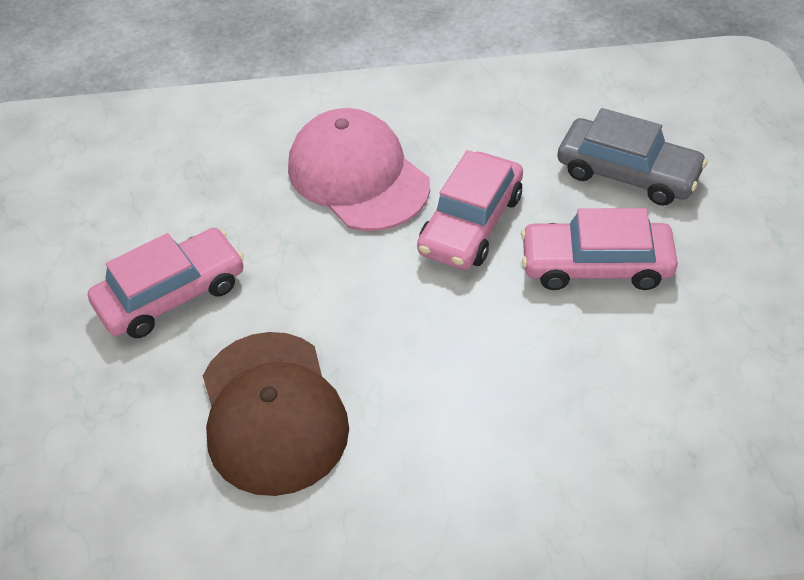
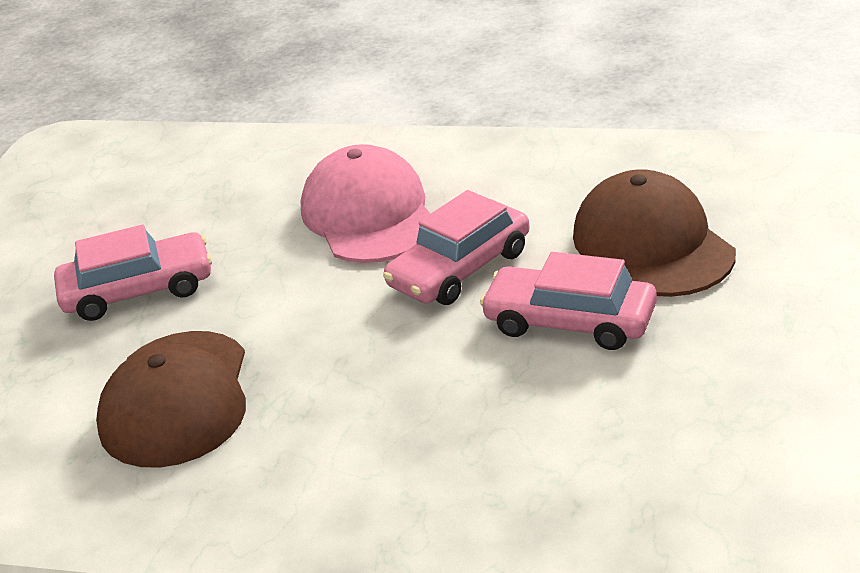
camera: 20 degrees right, 15 degrees down
(628, 173) = (652, 244): grey car -> brown cap

